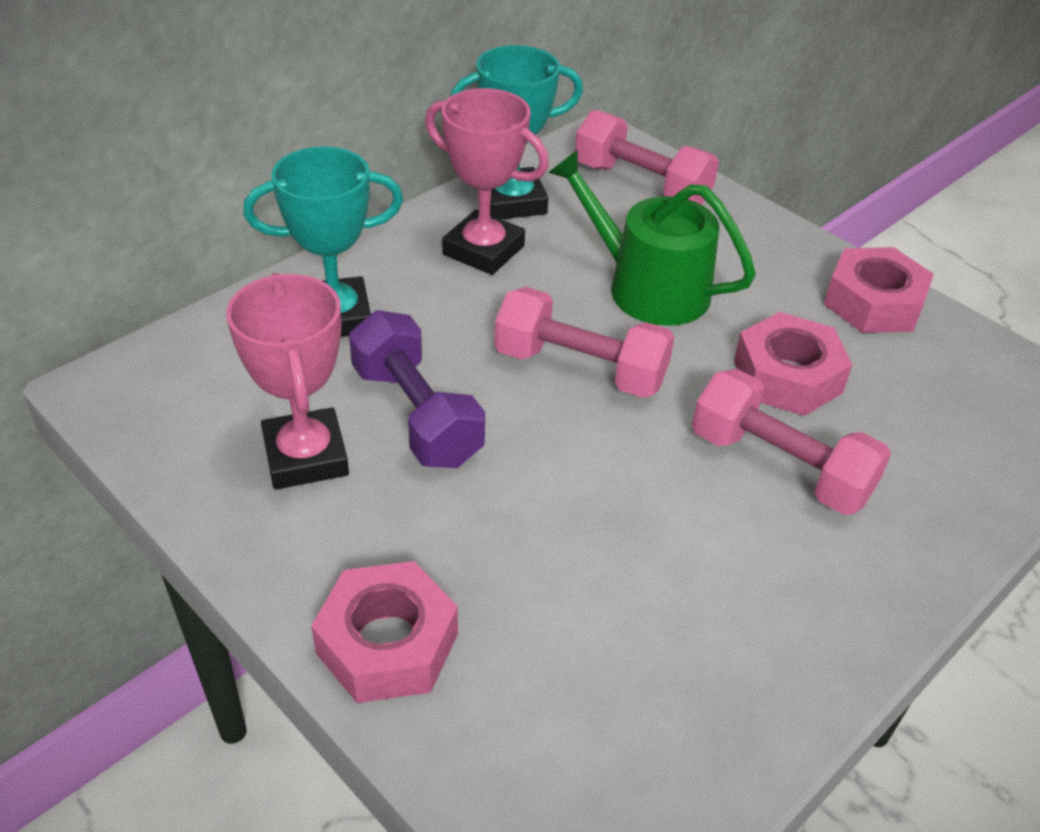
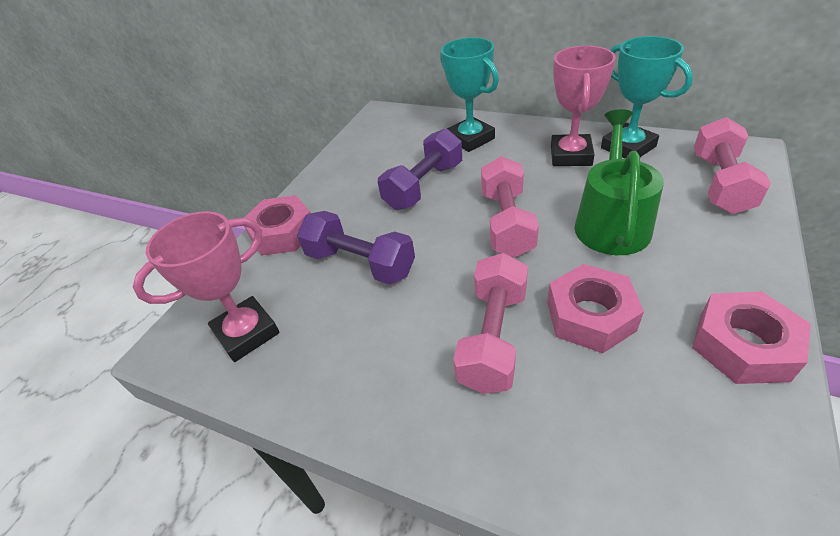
camera: 75 degrees right, 0 degrees up
(305, 456) = (375, 169): pink trophy -> pink trophy (247, 333)
(555, 554) = (360, 263): none -> purple dumbbell

